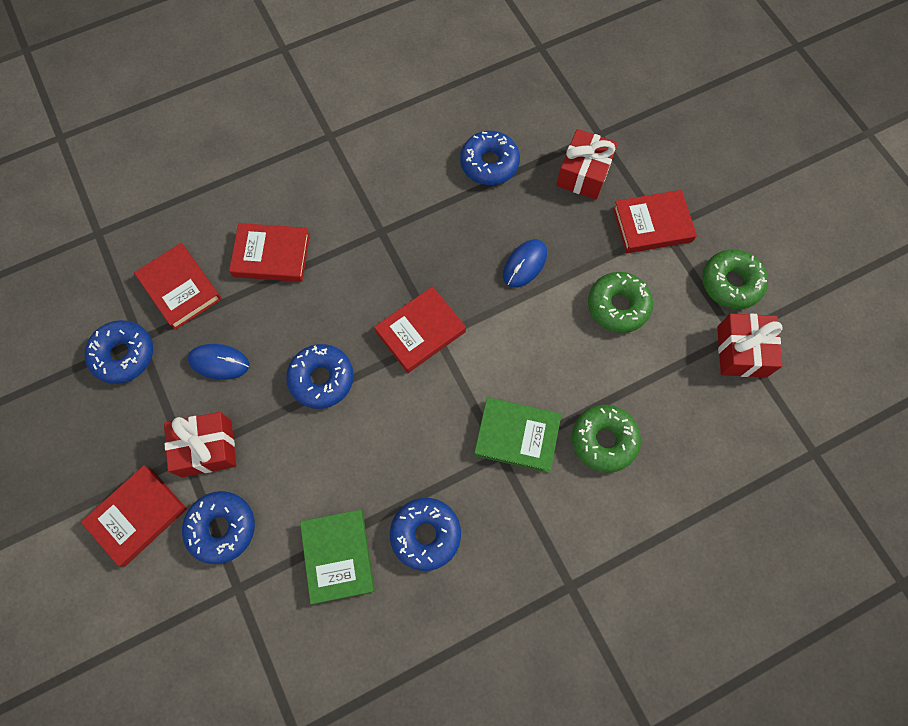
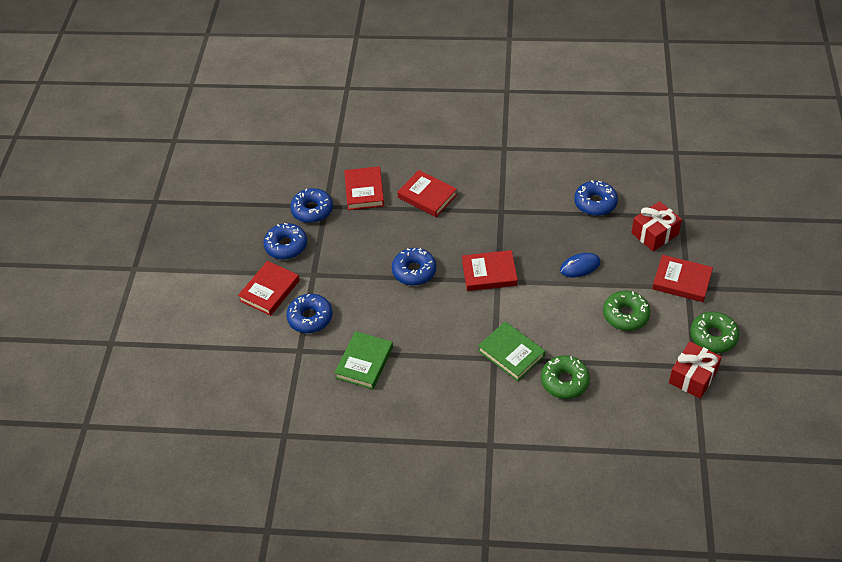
camera: 35 degrees right, 20 degrees down
(137, 516) = (269, 290): red book -> red book turned 45 degrees counterclockwise
(206, 448) = (327, 276): red gift -> none
(219, 362) = (361, 237): blue mouse -> none
(425, 534) = (421, 376): blue donut -> blue donut (286, 246)

